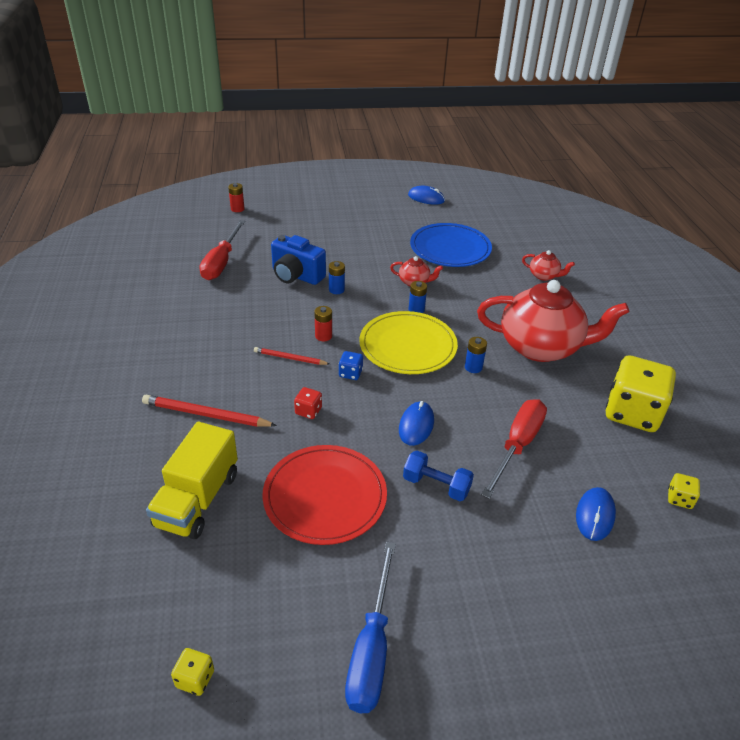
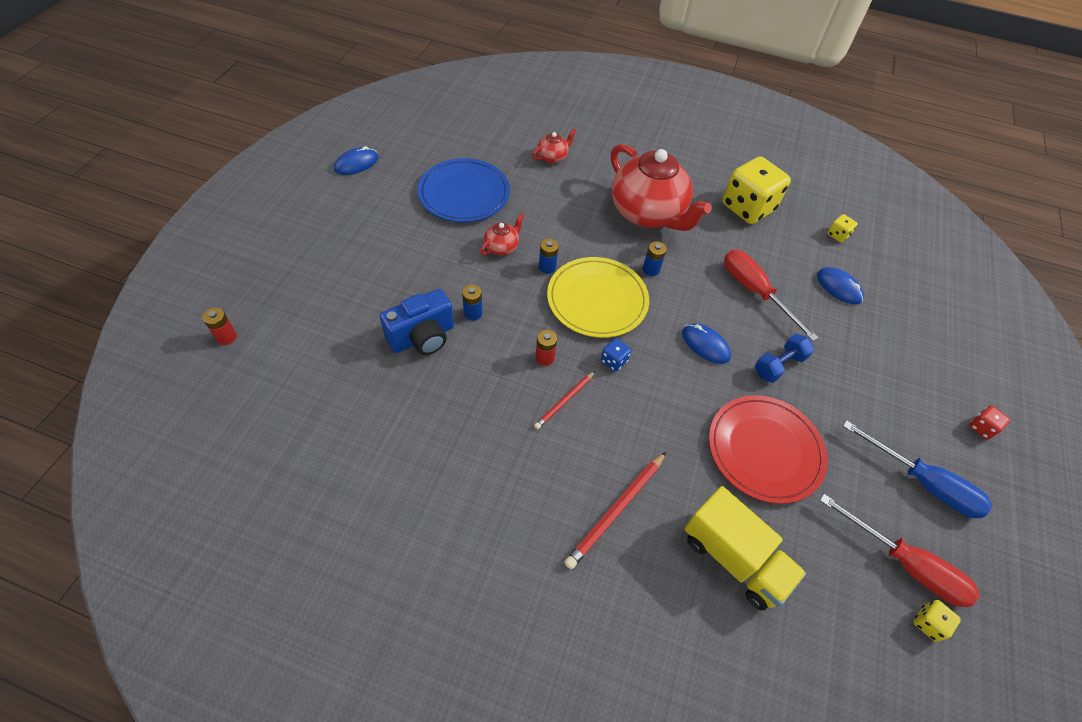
camera: 65 degrees left, 15 degrees up
(221, 262) = (340, 399): red screwdriver -> red screwdriver (905, 564)
(308, 411) = (651, 417): red dice -> red dice (981, 428)
(541, 347) = (648, 214): red teapot -> red teapot turned 105 degrees clockwise

